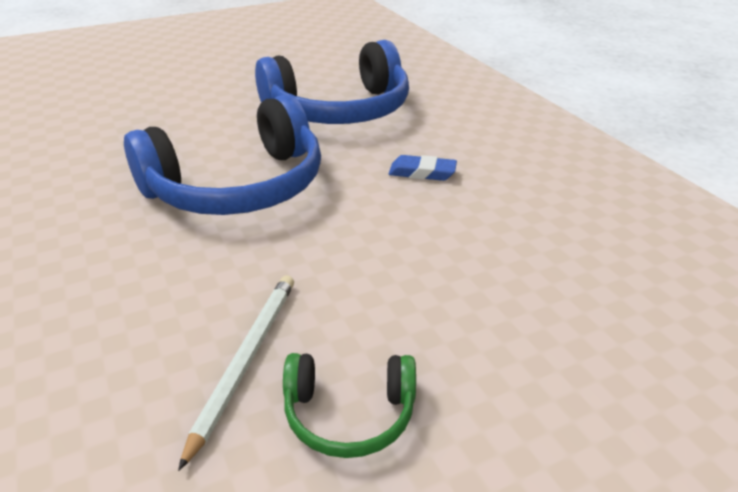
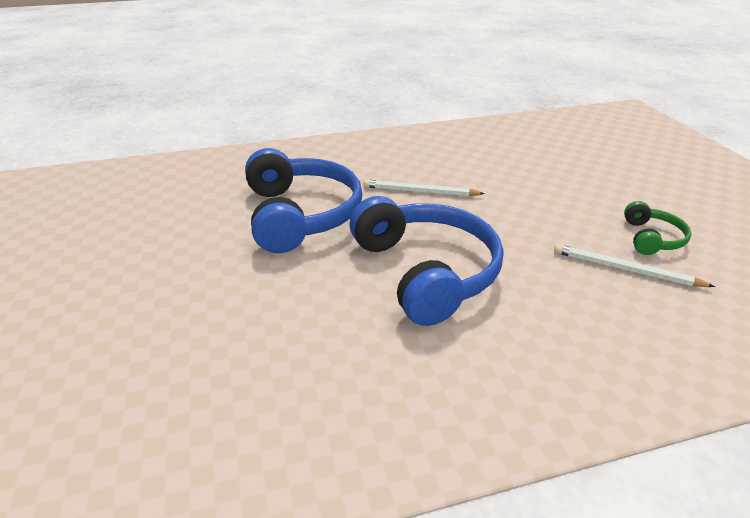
camera: 80 degrees left, 0 degrees up
(422, 173) = (420, 191): blue eraser -> white pencil

